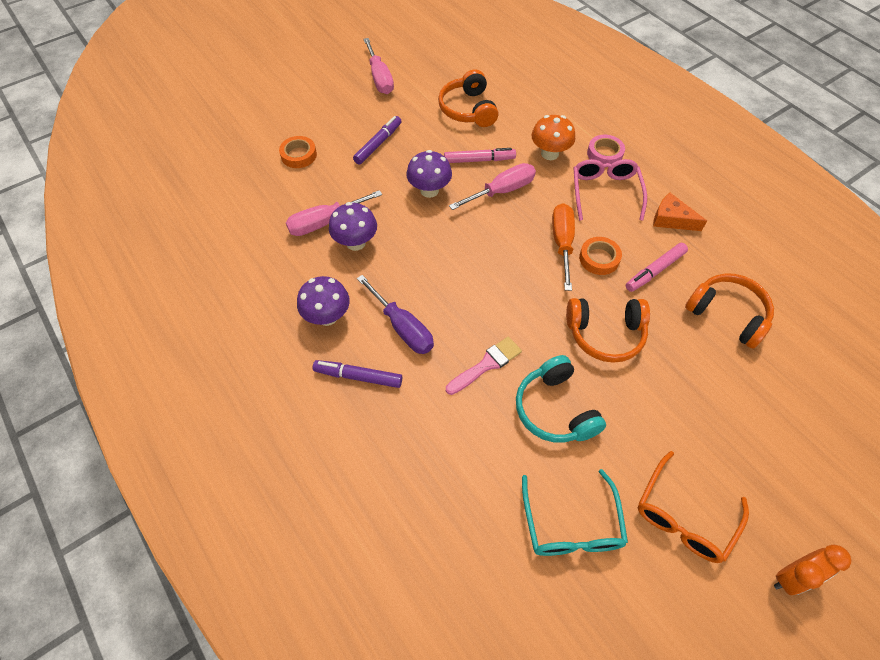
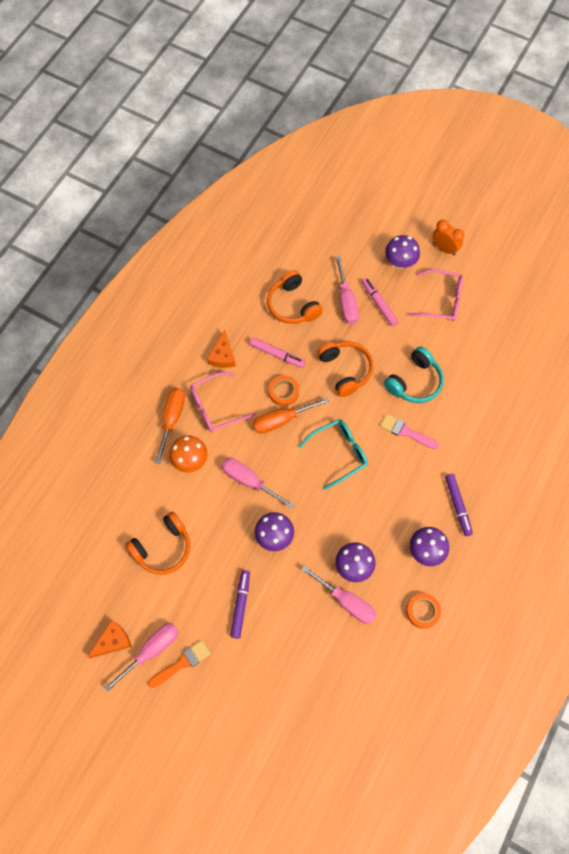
camera: 115 degrees left, 10 degrees up
(299, 155) = (285, 667): orange tape -> orange tape (422, 611)
(355, 92) = (182, 663): none -> orange brush
(378, 144) = (241, 605): purple marker -> purple marker turned 90 degrees clockwise
(402, 327) = (407, 496): purple screwdriver -> none
(404, 59) = (113, 641): none -> orange cheese
(479, 160) = (222, 512): pink marker -> pink marker (379, 304)
(571, 525) = (478, 351): turquoise glasses -> turquoise glasses (339, 453)
(604, 154) = (172, 419): pink tape -> orange screwdriver
(684, 517) = (441, 300): orange glasses -> pink glasses
(717, 380) = (346, 301): none -> pink screwdriver
(727, 314) = (293, 305): orange headphones -> orange headphones turned 45 degrees counterclockwise
(775, 487) = (400, 262): none -> purple mushroom

